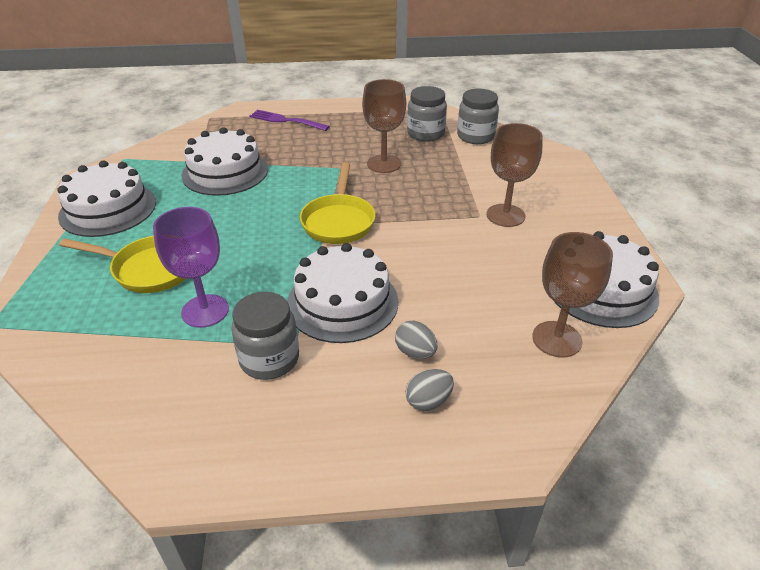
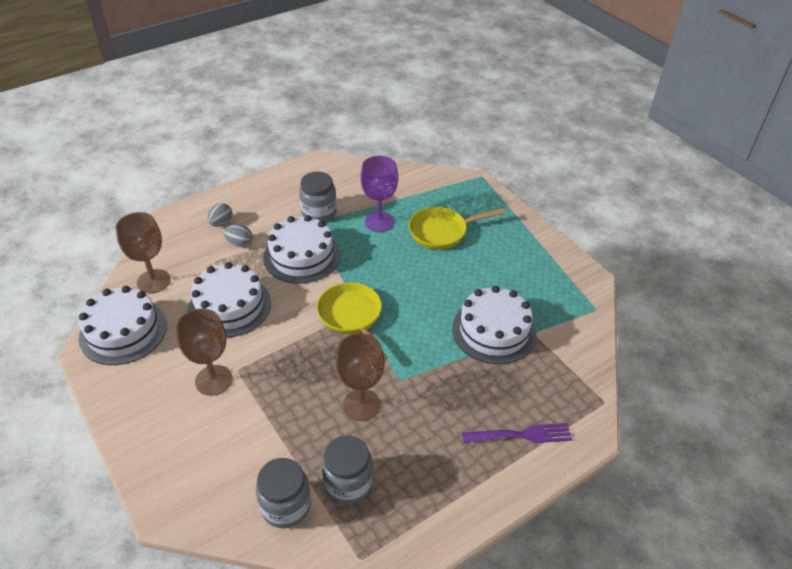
camera: 150 degrees right, 5 degrees up
(108, 209) = (531, 260): white cake -> white cake (230, 306)

